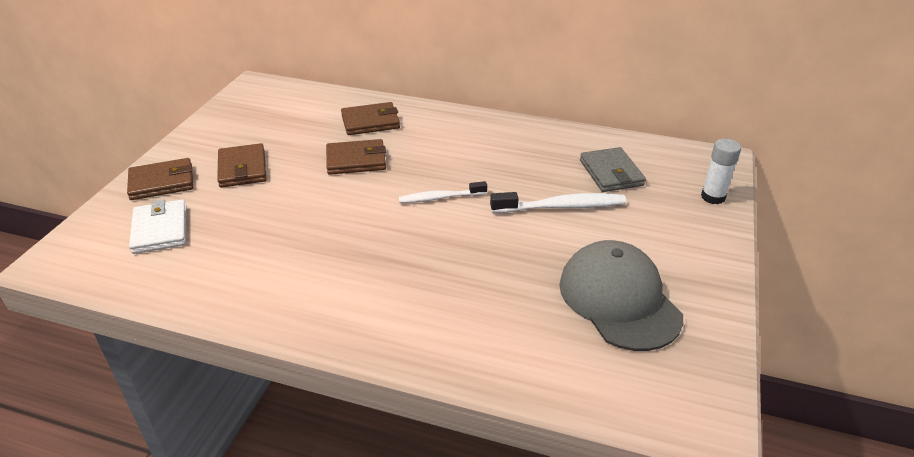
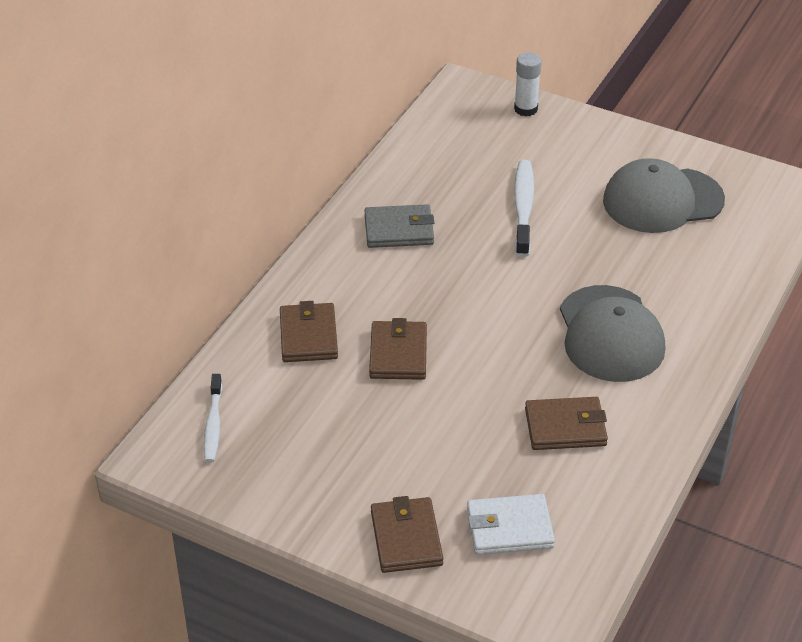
camera: 80 degrees left, 5 degrees up
(242, 169) = (392, 459): brown wallet -> brown wallet (565, 427)
(396, 272) = (610, 334): none -> grey cap
(440, 198) = (490, 291): white toothbrush -> white toothbrush (213, 425)
(611, 173) = (471, 162): grey wallet -> grey wallet (399, 230)

